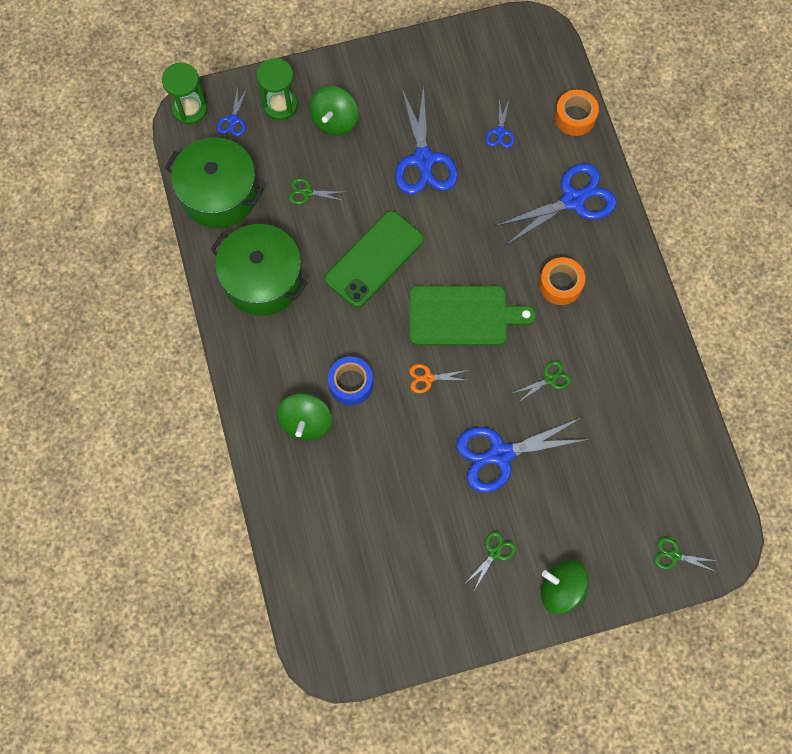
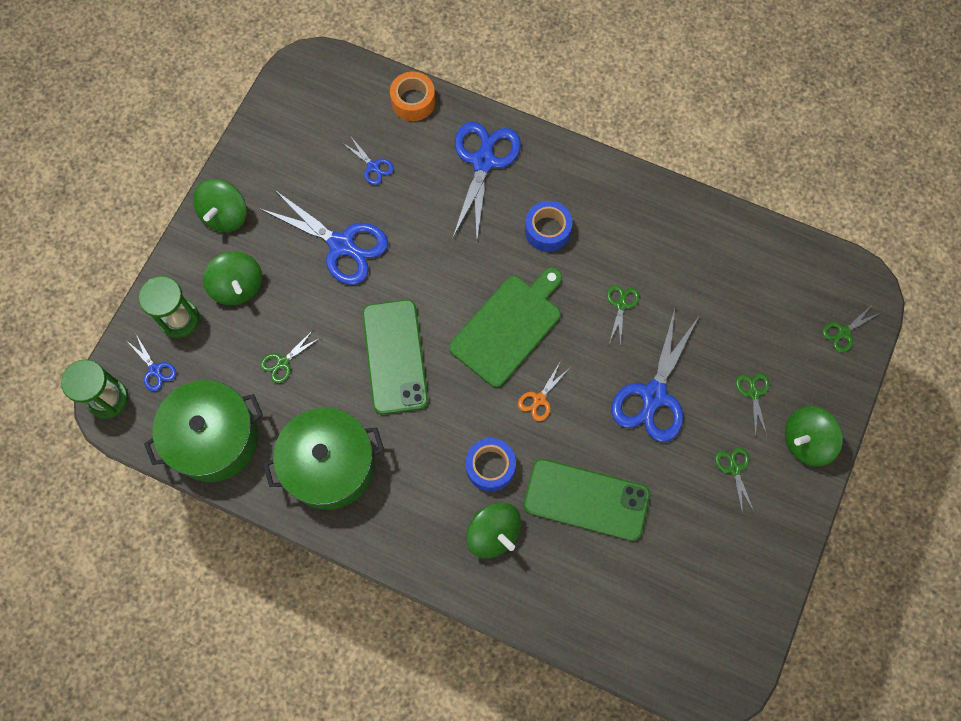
camera: 50 degrees left, 0 degrees up
(377, 71) = (225, 215): none -> green spinning top
(382, 466) = (586, 499): none -> green phone
(560, 284) = (547, 230): orange tape -> blue tape
(565, 524) = (753, 393): none -> green scissors

